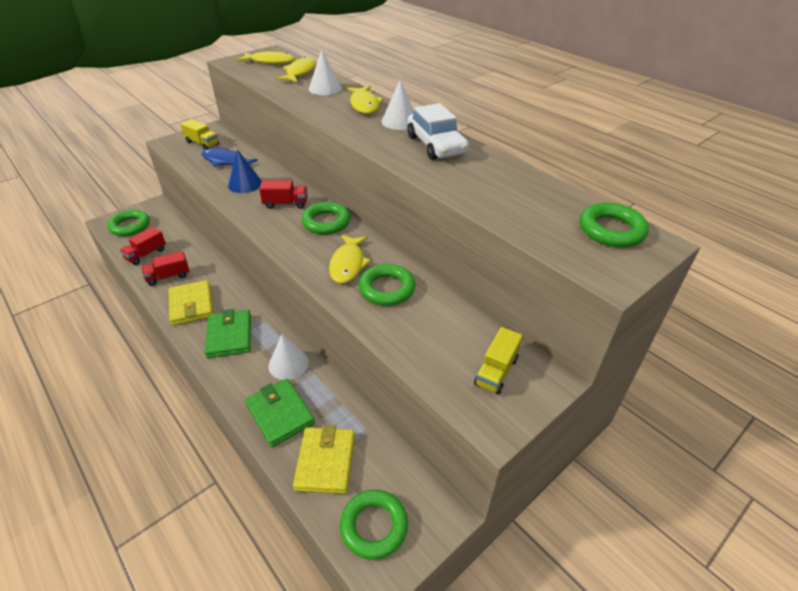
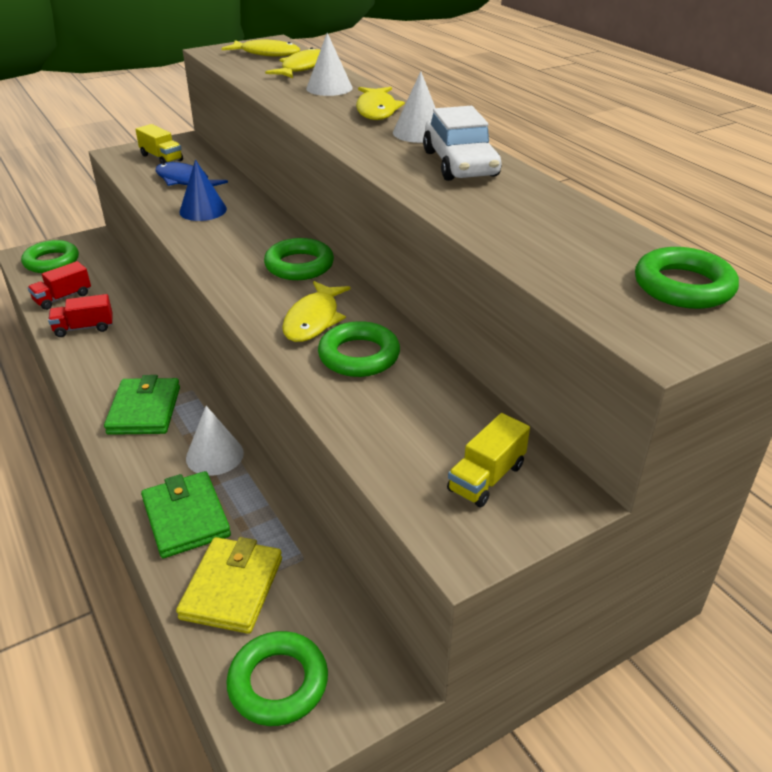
camera: 10 degrees right, 5 degrees down
(191, 305) = (104, 366): yellow wallet -> none
(285, 204) = (250, 238): red truck -> none

